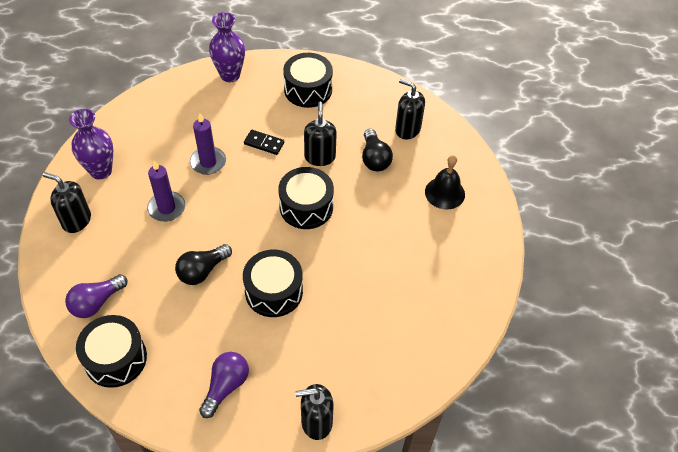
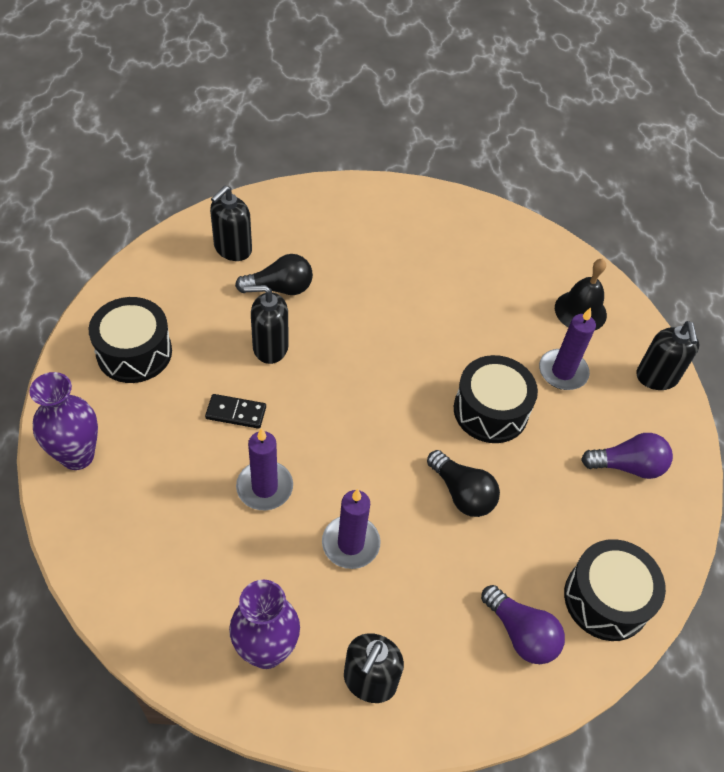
camera: 90 degrees left, 0 degrees up
(226, 386) = (627, 466): purple light bulb -> purple light bulb turned 150 degrees clockwise
(264, 143) = (236, 413): black domino -> black domino turned 75 degrees clockwise
(306, 207) = (356, 368): black drum -> none
(315, 345) = (562, 372): none -> purple candle
(444, 193) = (342, 227): black bell -> black bell (580, 311)

